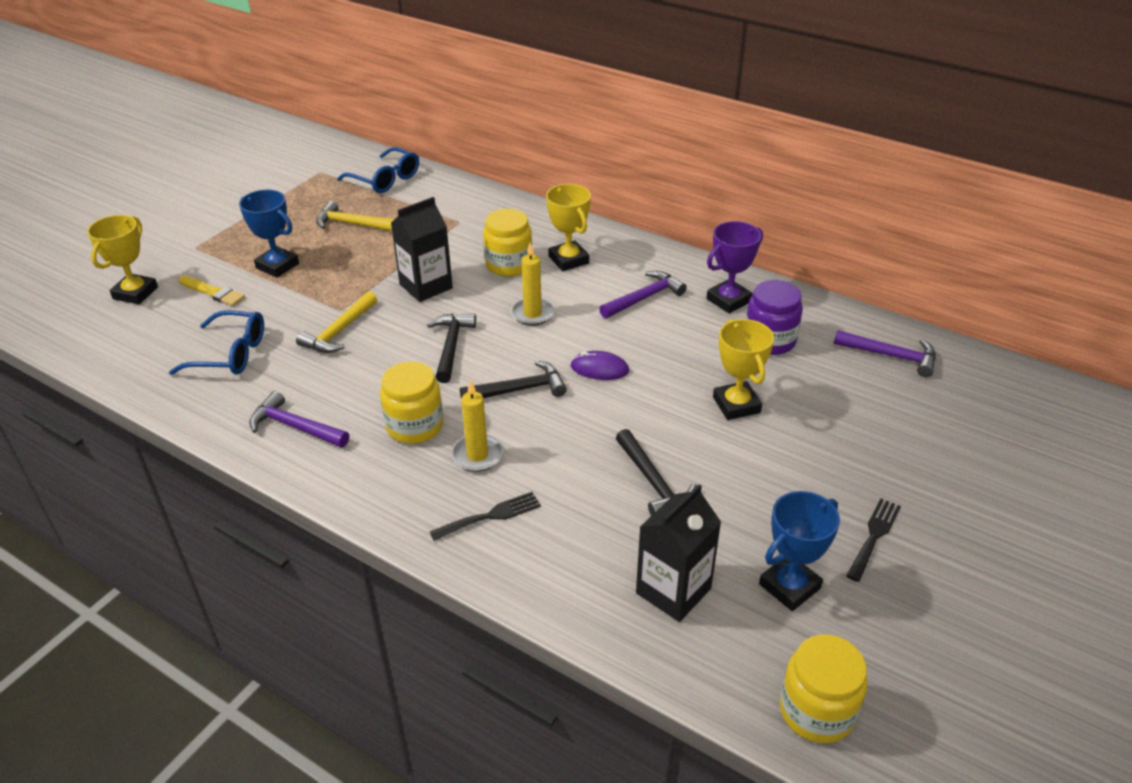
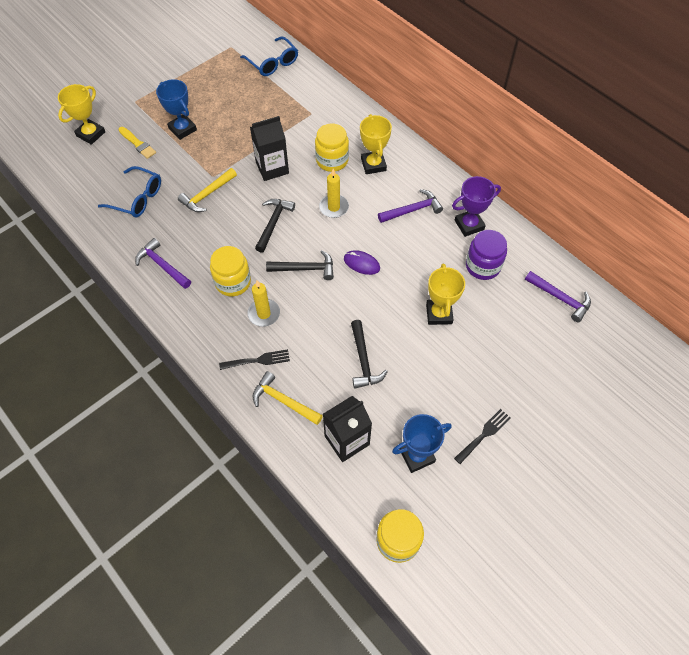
camera: 15 degrees right, 20 degrees up
(352, 224) = (239, 101): yellow hammer -> yellow hammer (283, 401)

